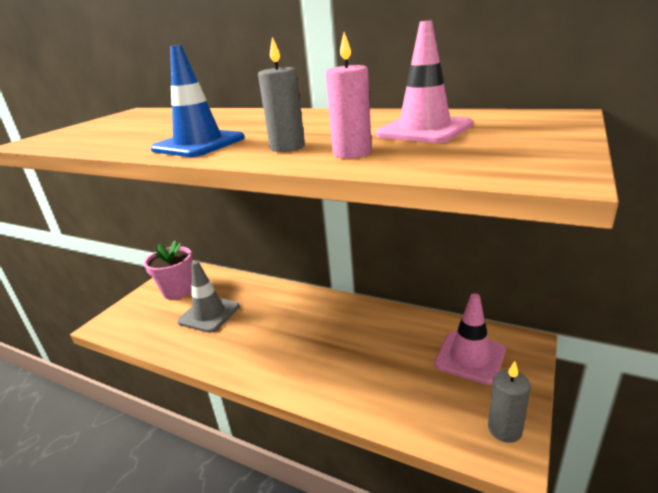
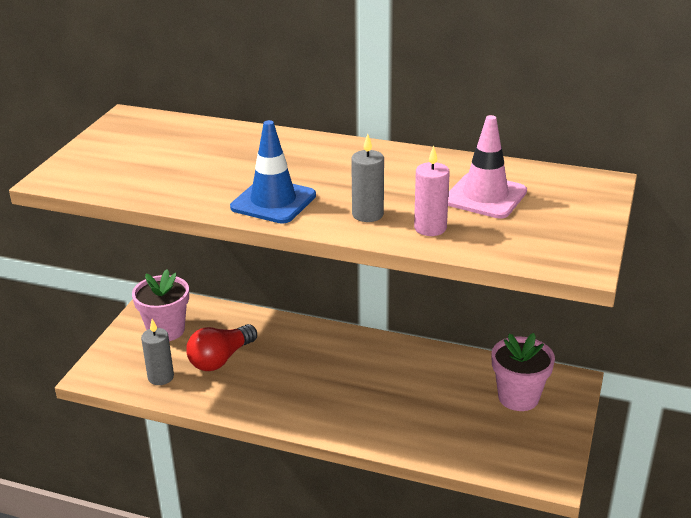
camera: 10 degrees left, 5 degrees up
(209, 314) = (220, 359): grey traffic cone -> red light bulb
(470, 357) = (518, 397): pink traffic cone -> pink flower pot
(504, 429) = (549, 458): grey candle -> grey candle (161, 377)

